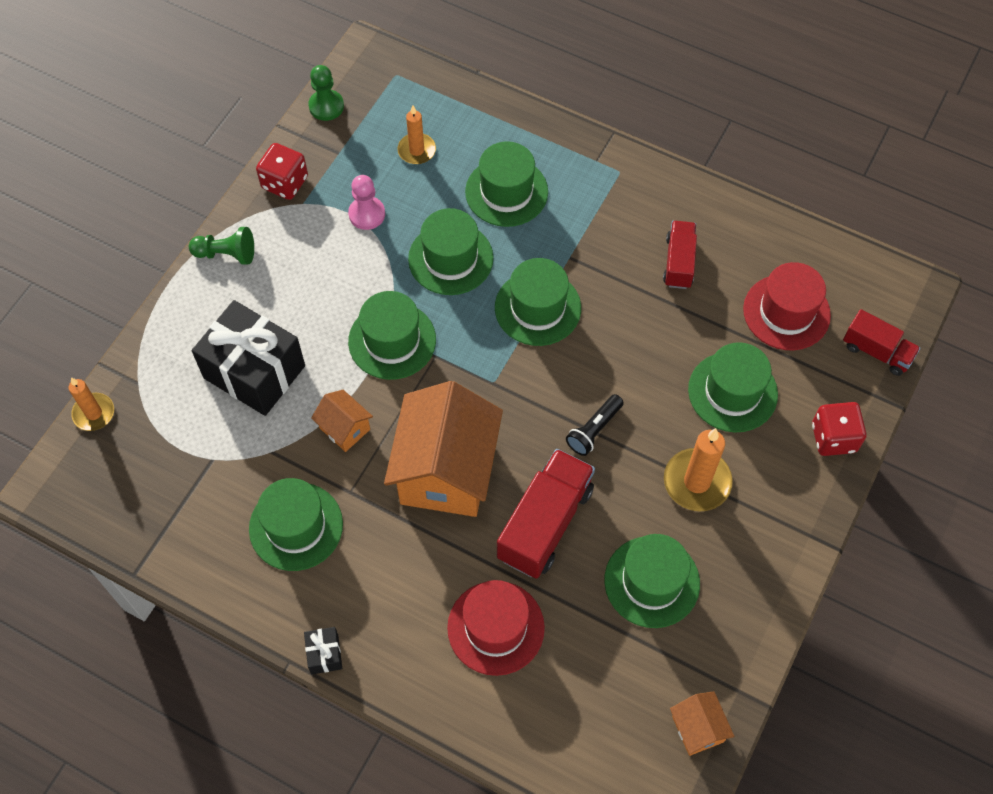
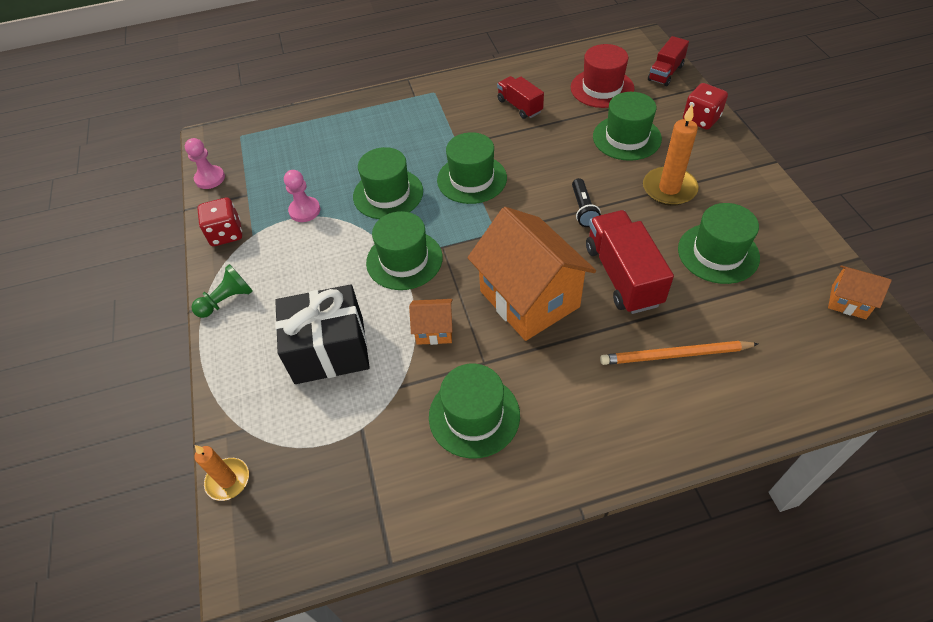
camera: 40 degrees left, 10 degrees down
(324, 654) = (596, 476): black gift -> none
(326, 106) = (210, 178): green pawn -> pink pawn
(416, 150) = (299, 160): orange candle -> none
(496, 627) = (674, 355): red hat -> orange pencil
(506, 192) = (381, 142): green hat -> none
(877, 351) = (665, 73): red truck -> red truck turned 135 degrees clockwise

